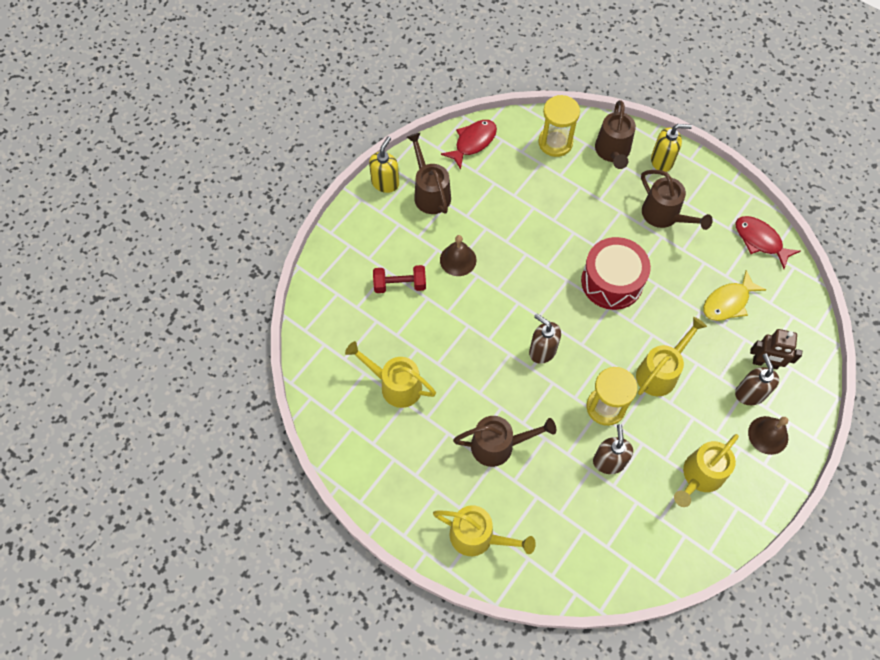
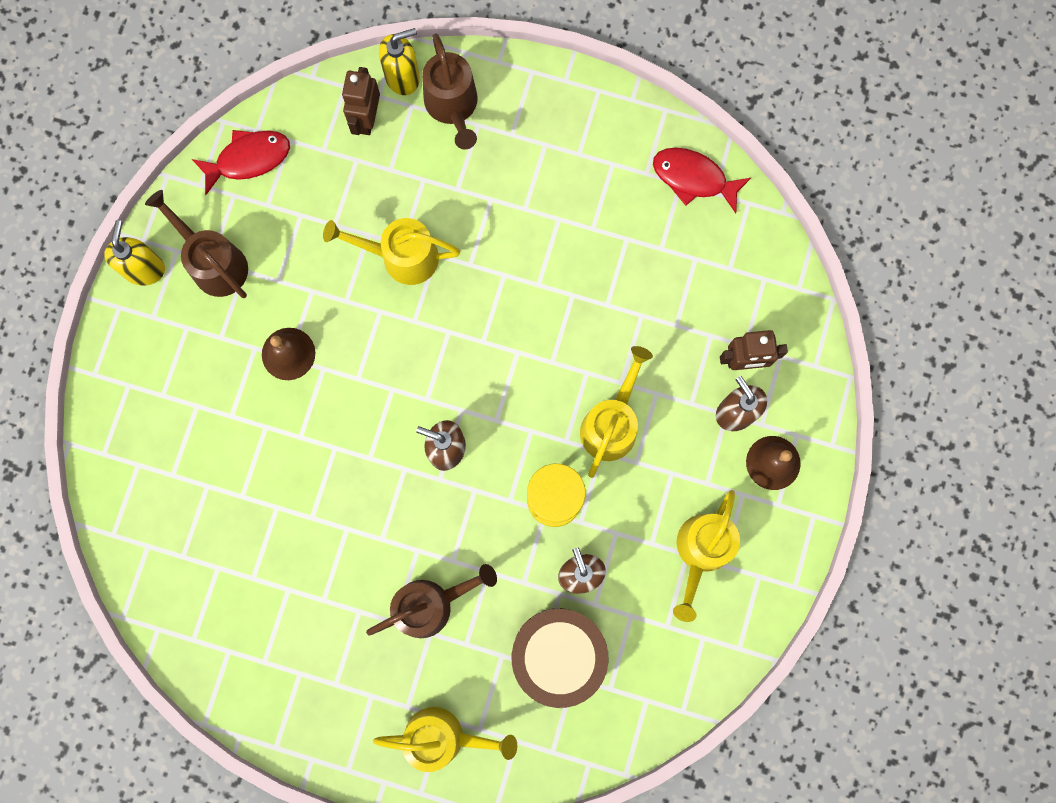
camera: 20 degrees left, 15 degrees up
(395, 385) = (265, 570): yellow watering can -> yellow watering can (401, 257)
(400, 284) = (220, 420): red dumbbell -> none
(473, 142) = (248, 159): red fish -> red fish turned 45 degrees clockwise
(555, 142) = (367, 119): yellow hourglass -> brown robot
(577, 510) = (558, 655): none -> brown drum
(612, 281) = (510, 312): red drum -> none
(662, 161) = (526, 97): yellow soap dispenser -> yellow soap dispenser (403, 77)
(665, 216) = (554, 185): brown watering can -> none
(728, 302) = (674, 288): yellow fish -> none

